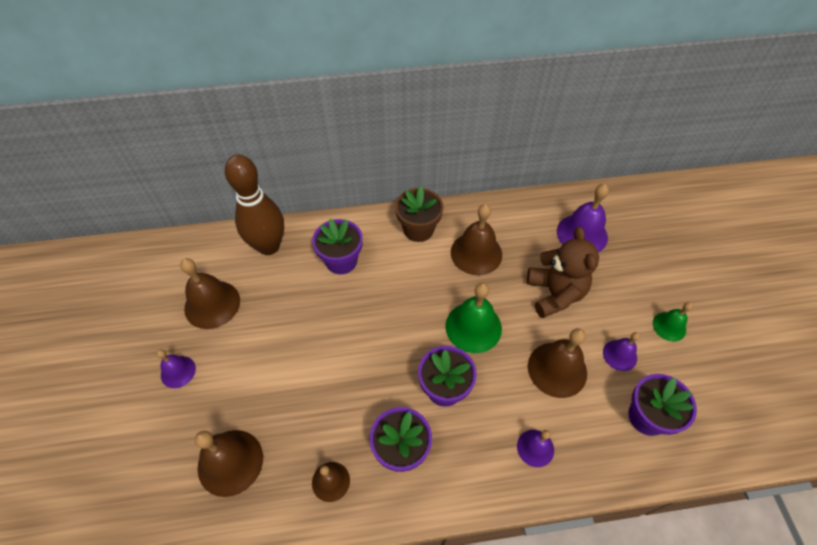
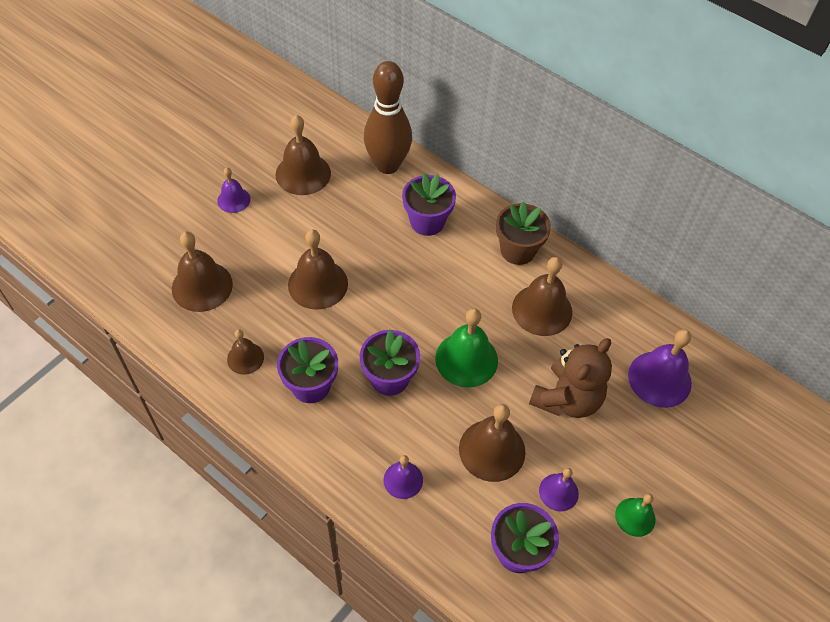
camera: 45 degrees right, 0 degrees up
(318, 372) = (318, 284): none -> brown bell

